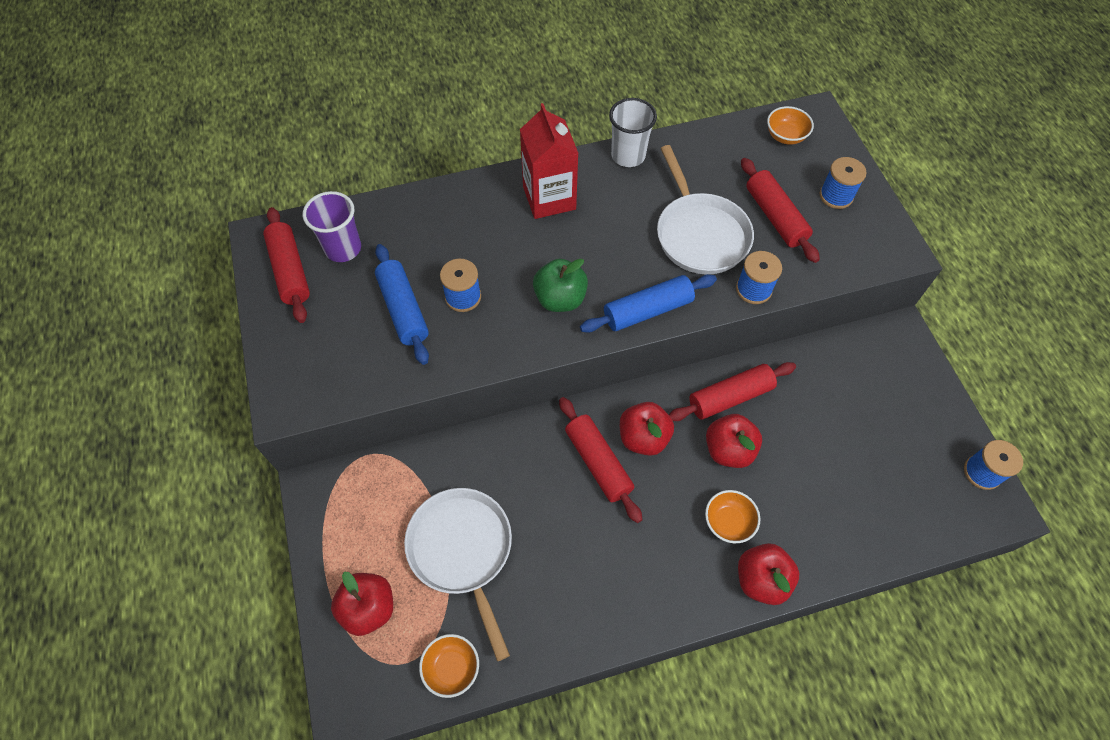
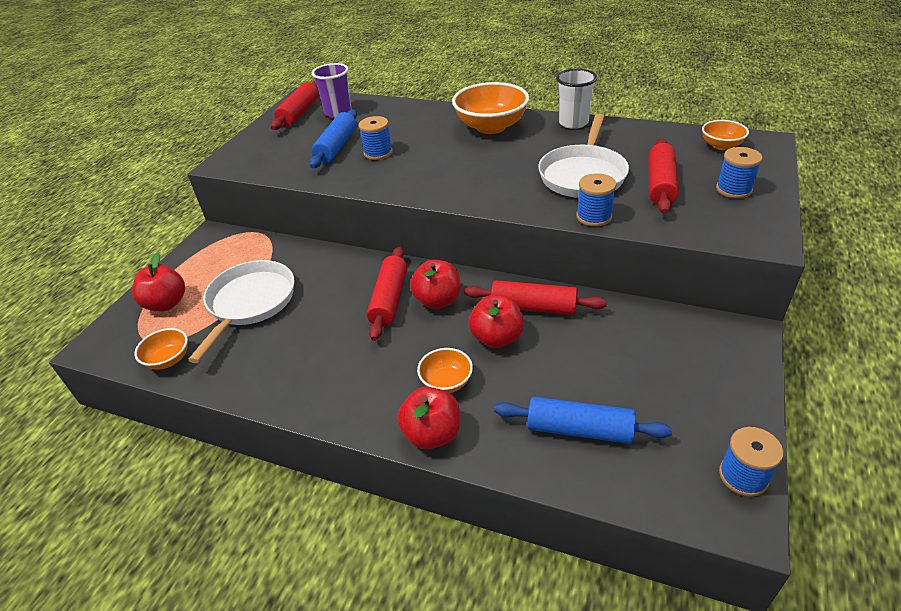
camera: 40 degrees right, 20 degrees down
(549, 198) = (491, 127): red carton -> orange bowl
(560, 299) = (438, 173): green apple -> none
(647, 311) = (493, 199): blue rolling pin -> blue rolling pin (579, 430)

